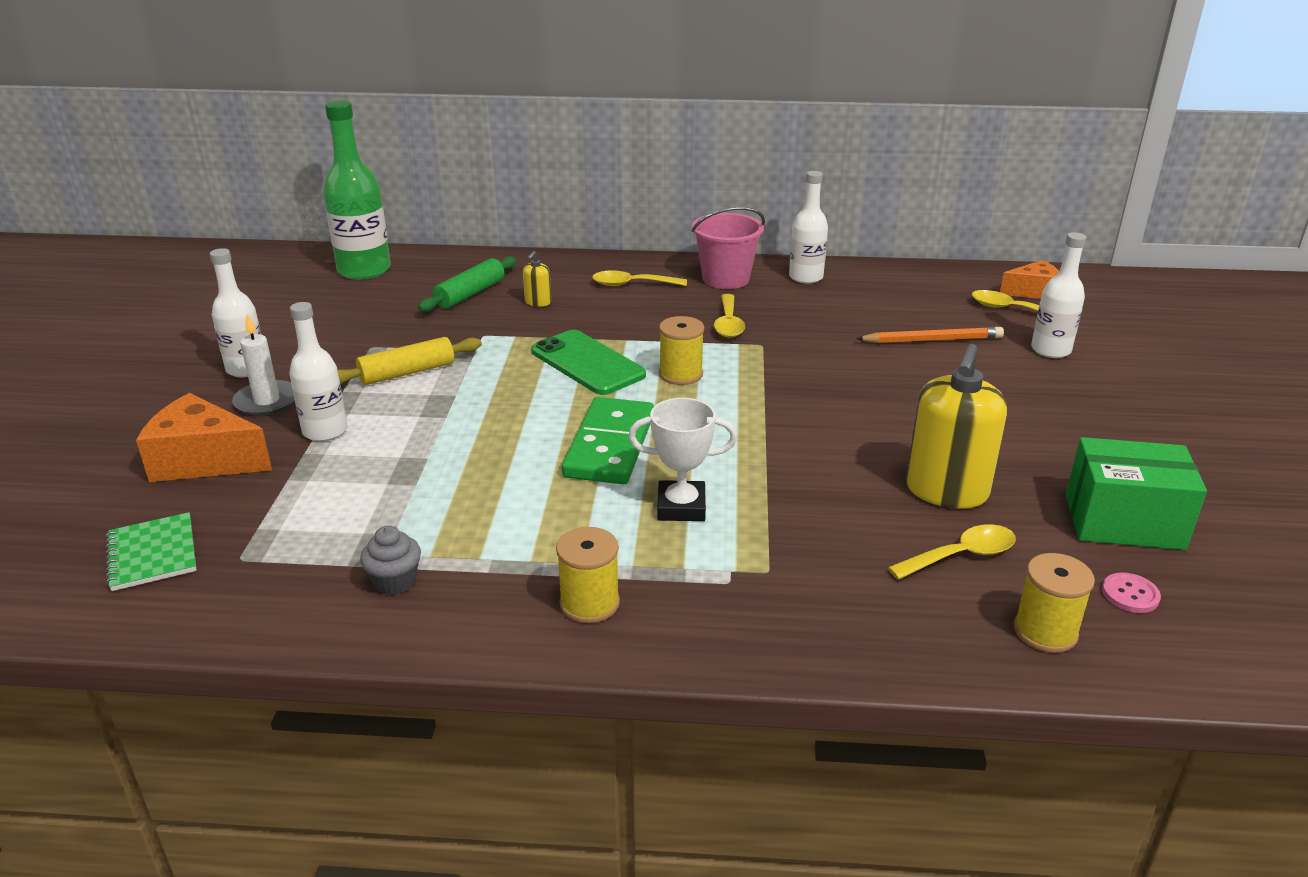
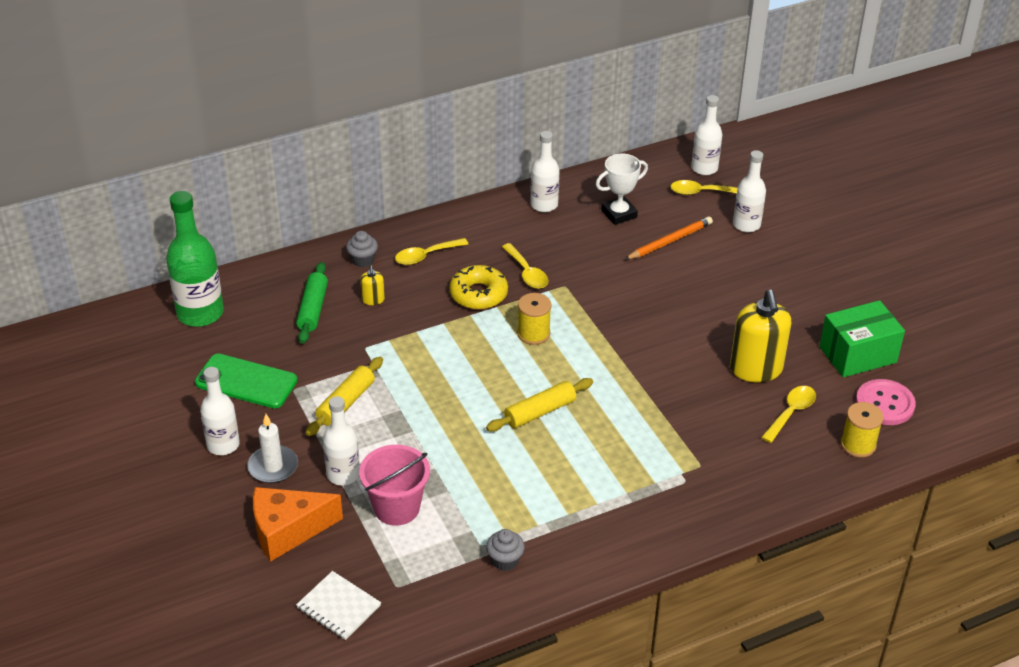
camera: 30 degrees left, 10 degrees up
(152, 554) = (338, 607): green notebook -> white notebook
(564, 272) = (363, 260): none -> grey cupcake
(587, 363) = (463, 347): green phone -> green phone (246, 382)
(589, 603) = (624, 526): yellow spool -> none
(610, 445) = (540, 412): green domino -> yellow rolling pin
(654, 326) = (478, 294): none -> yellow donut
(681, 507) = (620, 441): white trophy -> white trophy (619, 214)
(725, 279) = (489, 226): pink bucket -> pink bucket (396, 507)
(1033, 292) = (704, 168): orange cheese -> white bottle
(1130, 594) = (884, 404): pink button -> pink button, size x1.86

